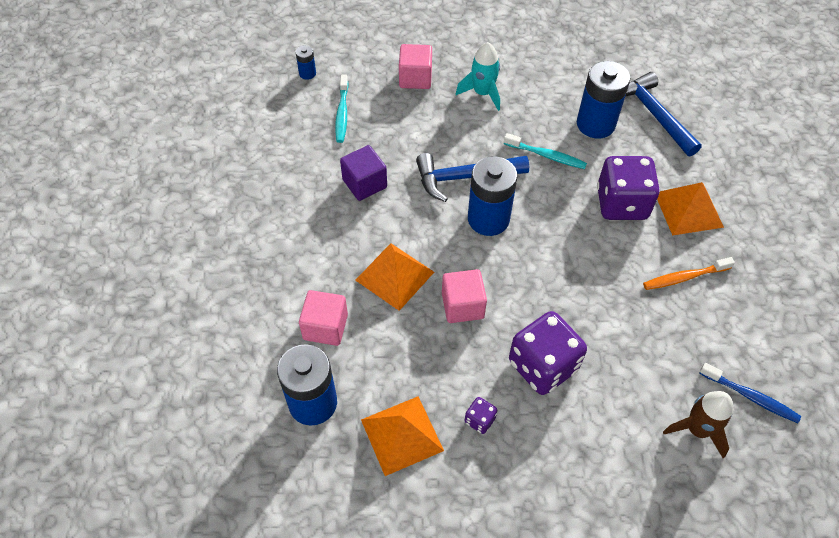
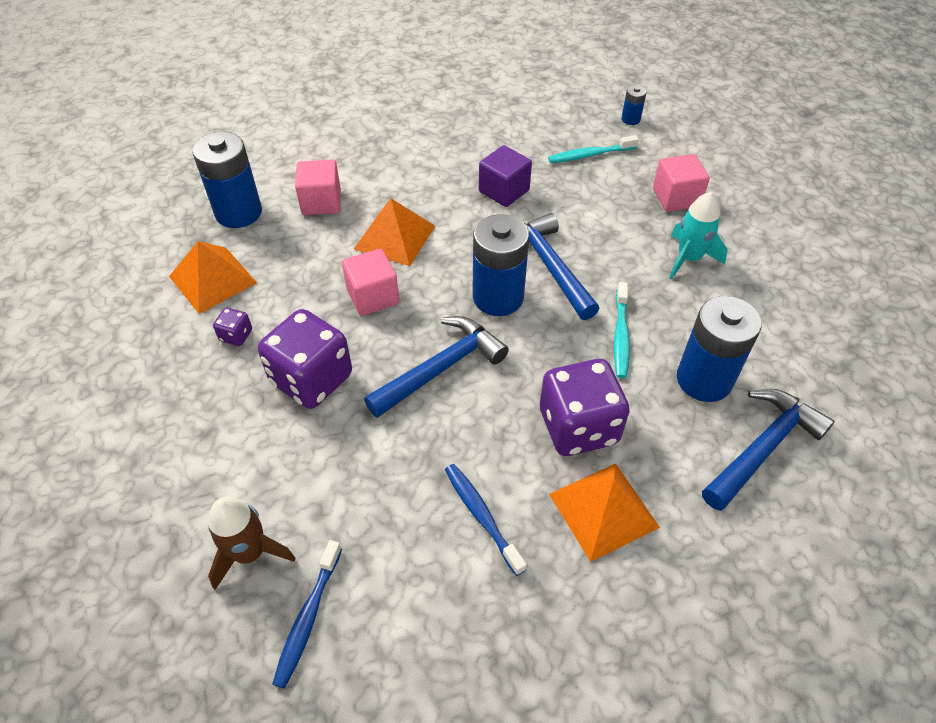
camera: 75 degrees right, 5 degrees down
(551, 273) = (441, 368): none -> blue hammer
(684, 277) = (481, 516): orange toothbrush -> blue toothbrush

